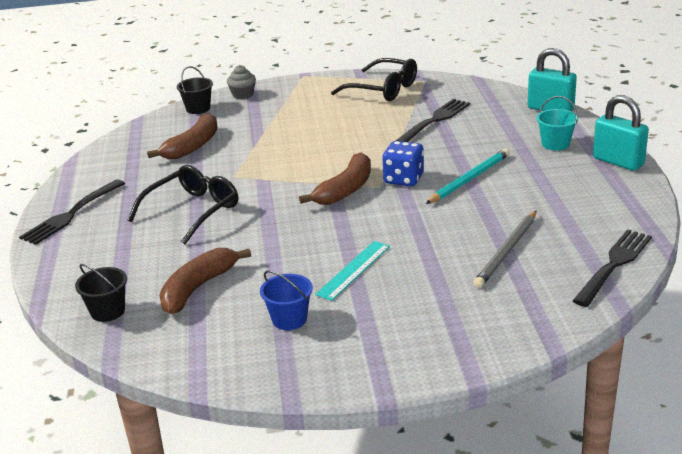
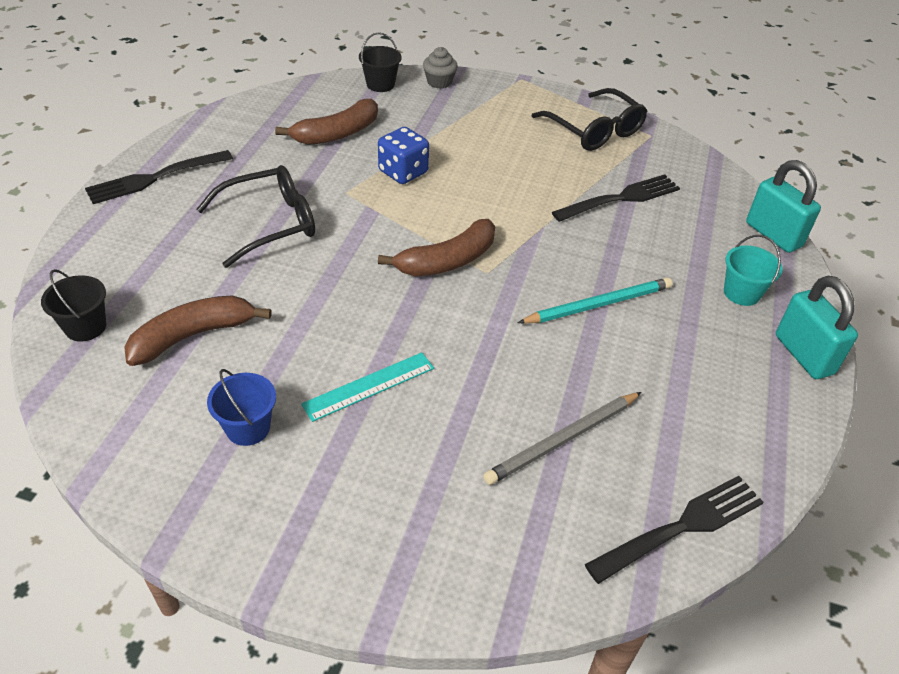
camera: 20 degrees right, 15 degrees up
(403, 179) = (522, 272): blue dice -> blue dice (403, 172)

